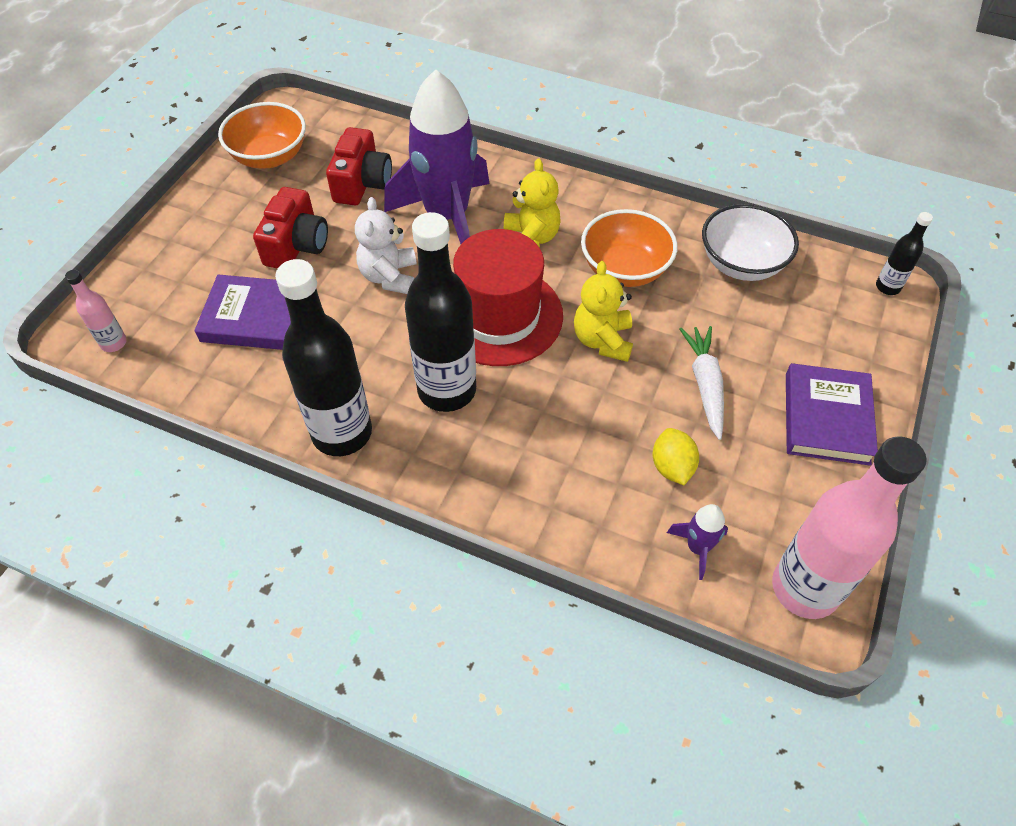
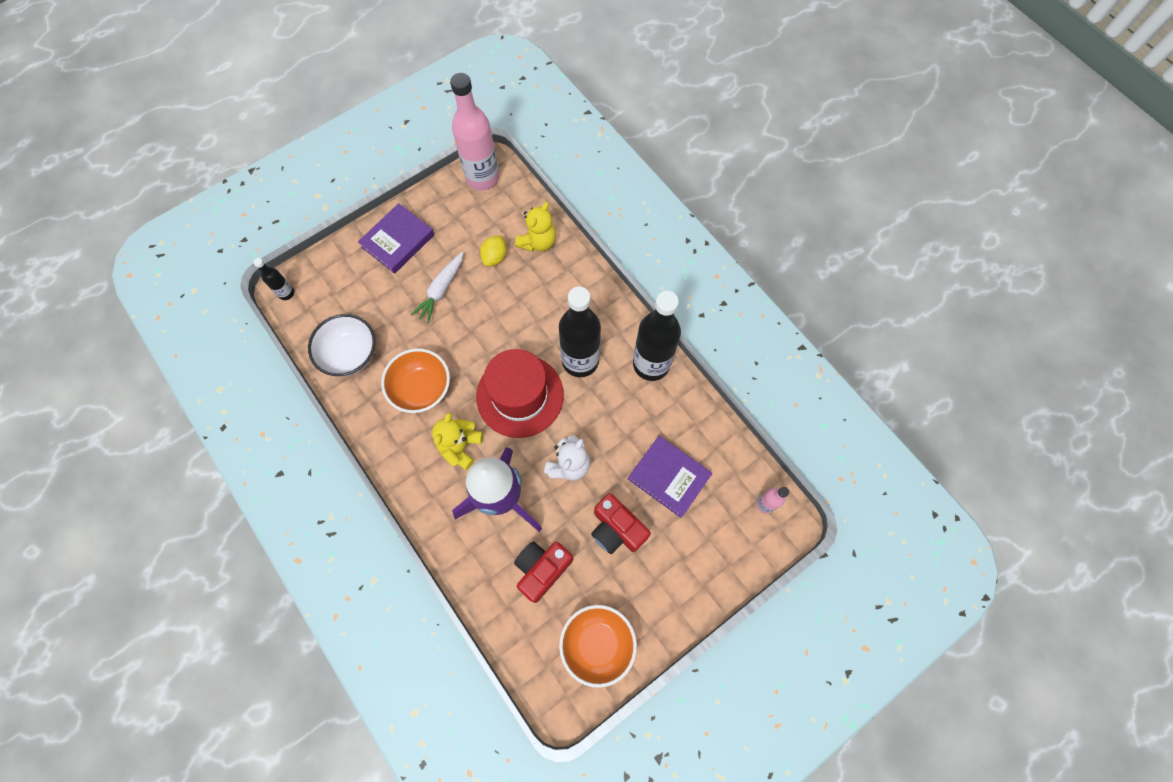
camera: 150 degrees left, 15 degrees up
(296, 245) = (616, 529): red camera -> red camera turned 90 degrees counterclockwise
(602, 340) = (473, 346): yellow teddy bear -> yellow teddy bear (538, 242)
(697, 548) = (514, 216): purple rocket -> none

